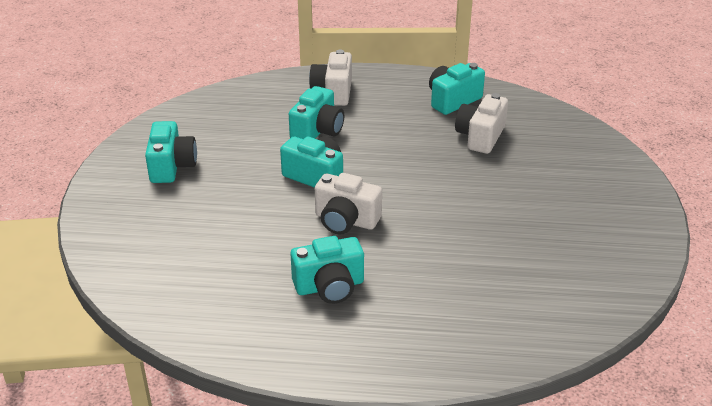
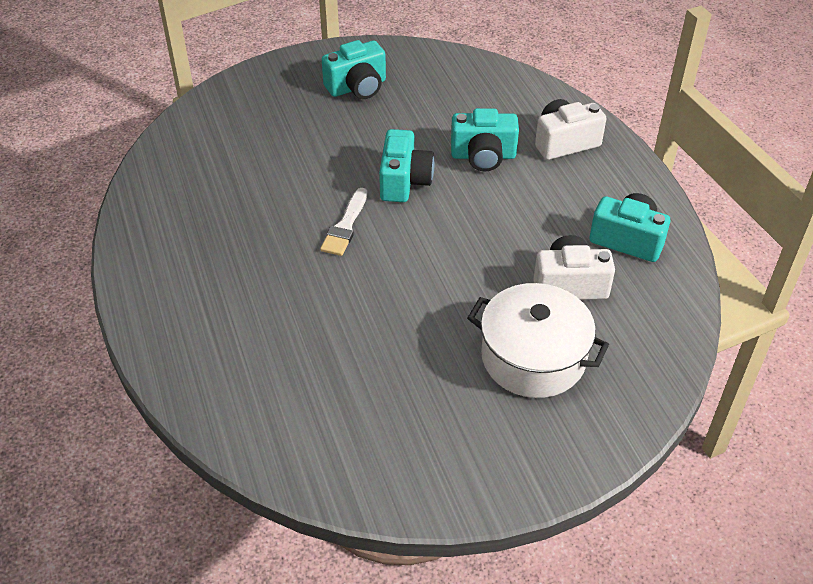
camera: 65 degrees right, 10 degrees up
(329, 286) = (241, 247): turquoise camera -> none
(345, 220) = (345, 226): white camera -> white brush
(541, 173) = (533, 357): none -> white pot

